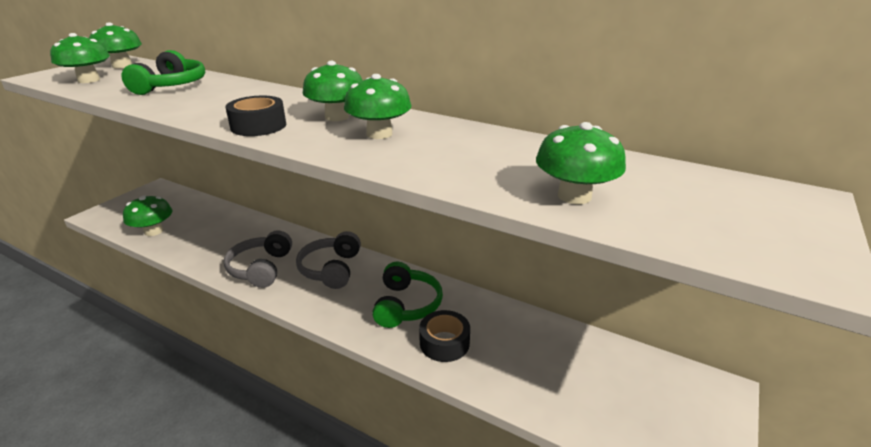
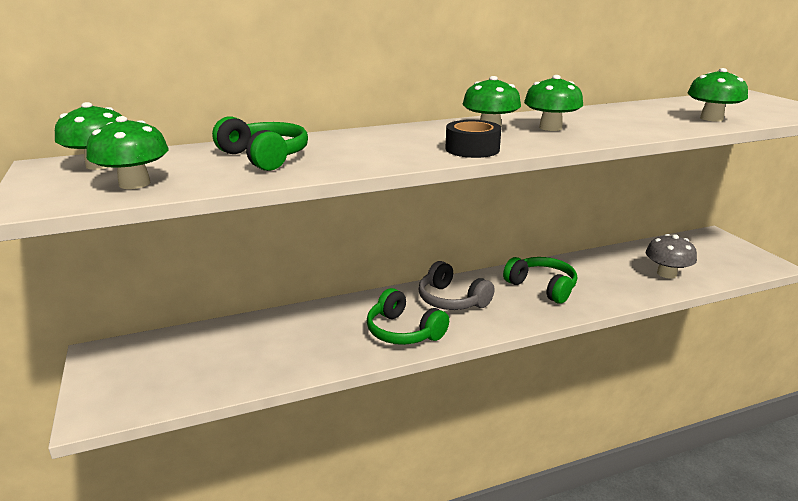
camera: 50 degrees left, 5 degrees down
(153, 231) = (220, 377): green mushroom -> none
(261, 268) = (403, 331): grey headphones -> green headphones
(444, 343) = (602, 289): black tape -> none
(542, 379) = (666, 274): none -> grey mushroom

